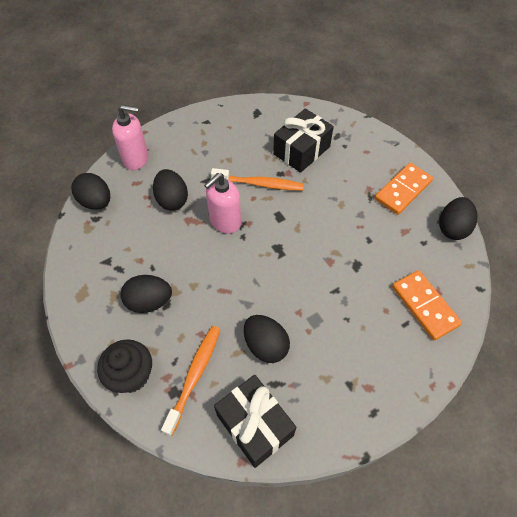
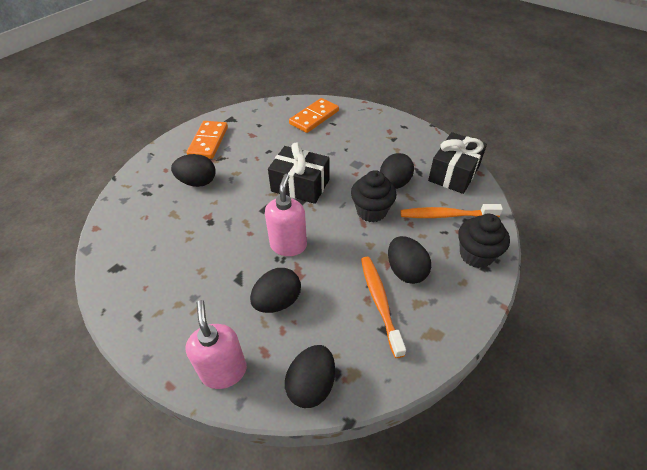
camera: 110 degrees left, 10 degrees down
(225, 222) = (288, 245): pink soap dispenser -> pink soap dispenser turned 105 degrees counterclockwise
(234, 304) = (371, 211): none -> black cupcake
(259, 184) = (229, 233): orange toothbrush -> orange toothbrush (380, 302)
(301, 150) = (173, 213): black gift -> black gift (300, 185)
(403, 190) = (208, 141): orange domino -> orange domino turned 75 degrees clockwise
(452, 228) = (239, 114): black egg -> black egg (197, 182)

